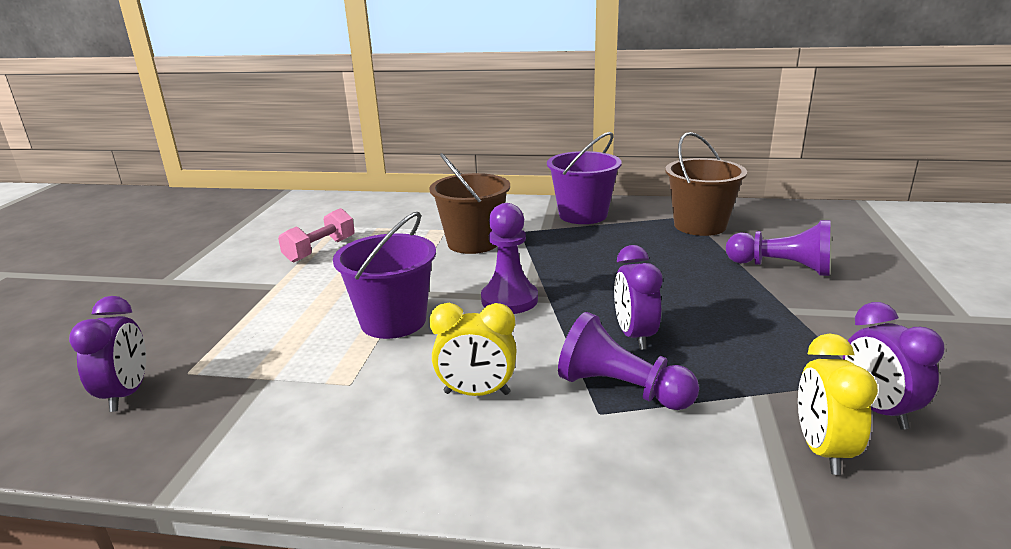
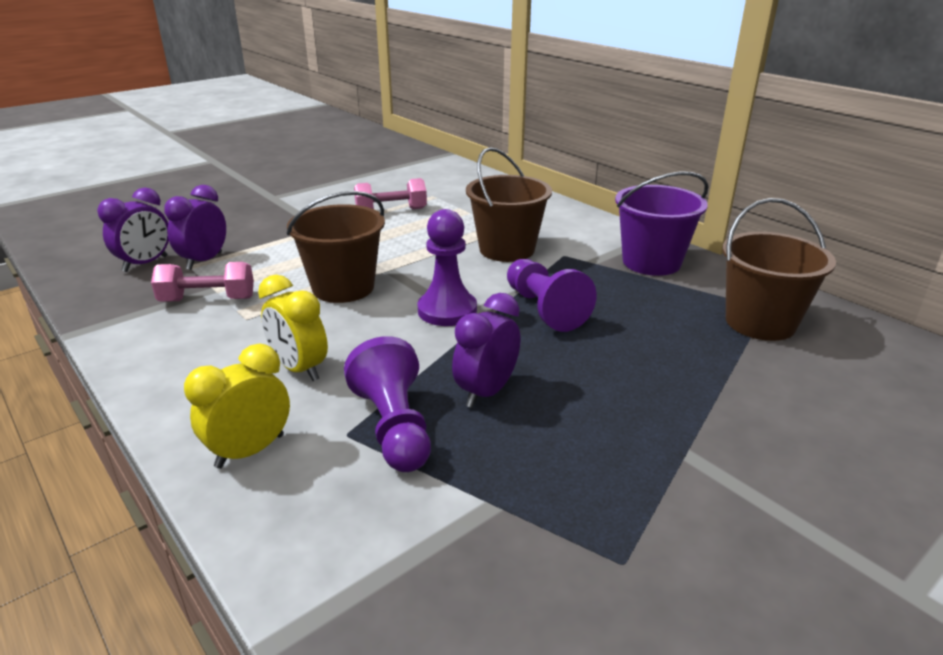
camera: 40 degrees right, 5 degrees up
(275, 389) = (208, 299): none -> pink dumbbell
(393, 321) = (343, 287): purple bucket -> brown bucket
(782, 267) = (770, 408): purple pawn -> purple pawn (544, 309)
(822, 450) = (449, 586): yellow clock -> yellow clock (250, 451)
(877, 410) = (575, 596): purple clock -> purple clock (204, 261)

